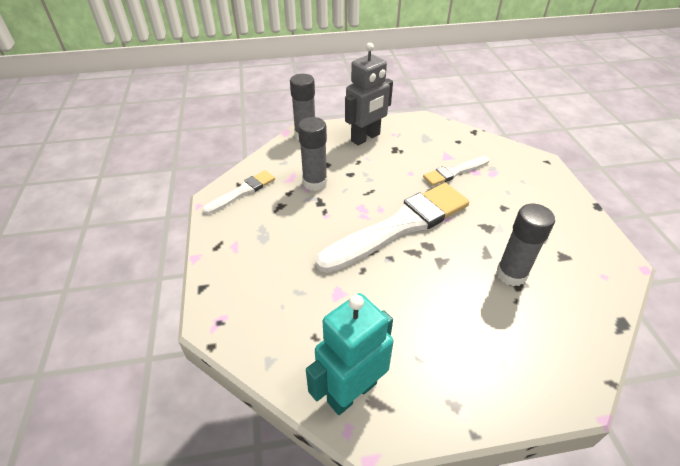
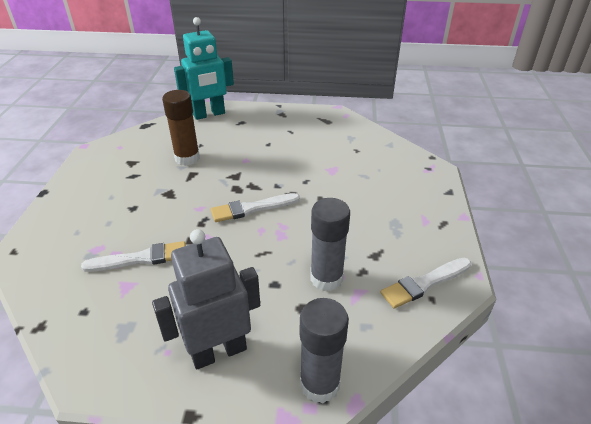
camera: 165 degrees left, 5 degrees down
(351, 392) = (339, 125): turquoise robot -> turquoise robot (209, 114)
(400, 226) = (252, 208): white brush -> white brush, size x0.49
(511, 274) = (187, 158): grey glue stick -> brown glue stick

